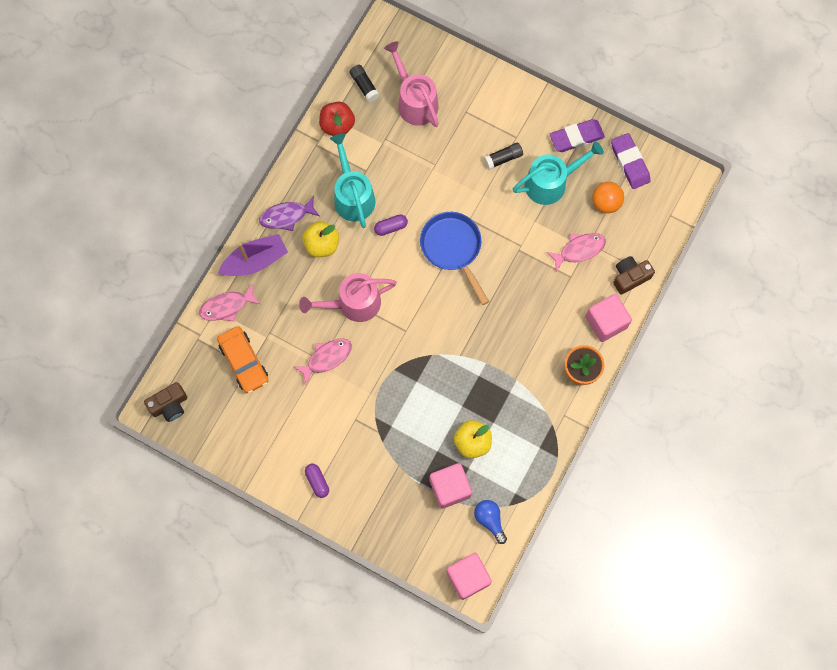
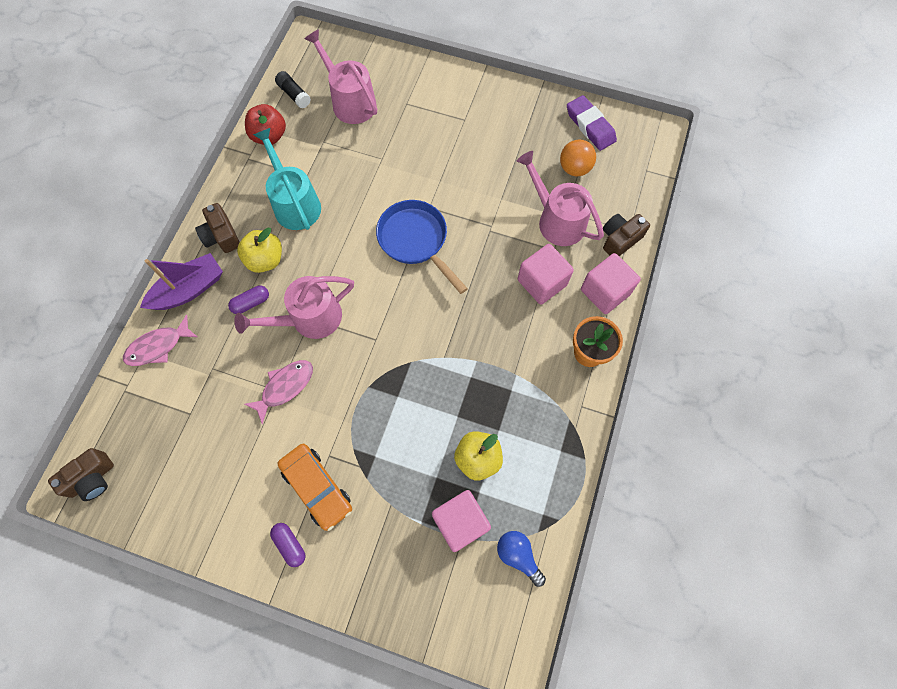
camera: 10 degrees left, 5 degrees down
(244, 362) = (183, 408): orange car -> orange car (317, 487)
(286, 216) = (221, 236): purple fish -> brown camera
(391, 227) = (342, 229): purple capsule -> purple capsule (251, 303)
(468, 577) = (505, 640): pink cube -> pink cube (542, 282)
(503, 158) = (454, 142): black glue stick -> none
(550, 183) = (510, 158): turquoise watering can -> none
(576, 137) = (528, 110): purple eraser -> none
(579, 250) = (557, 220): pink fish -> pink watering can

